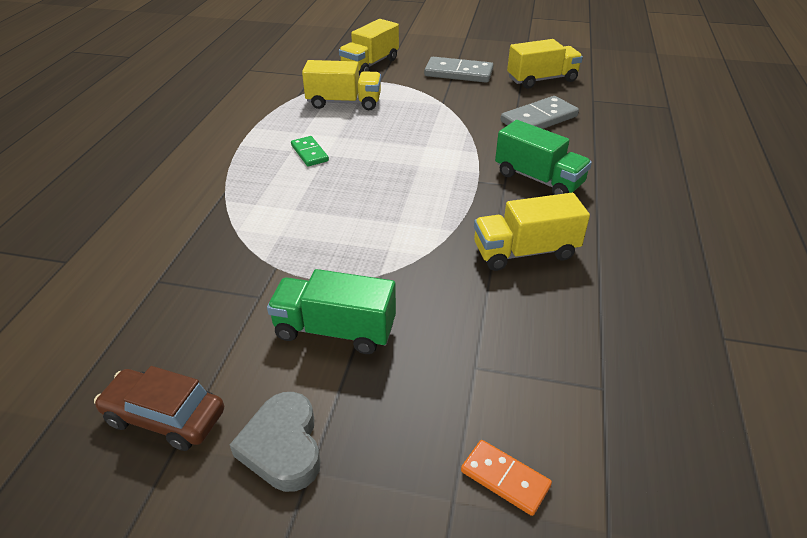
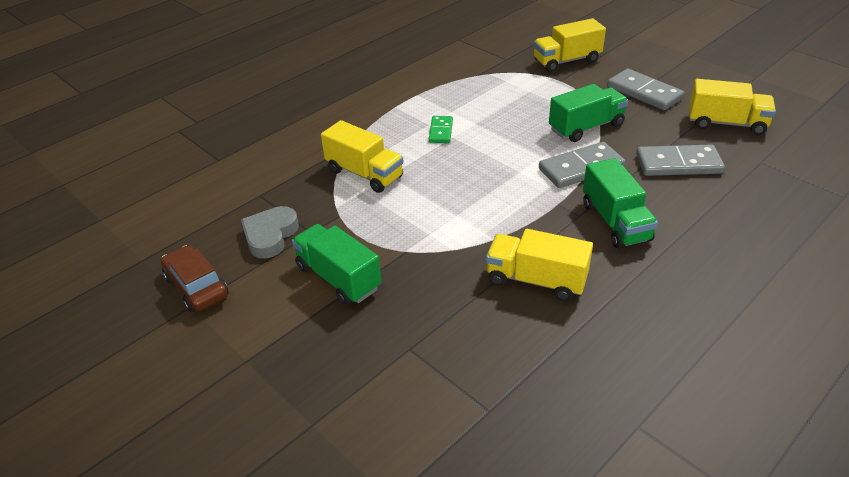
camera: 35 degrees right, 0 degrees up
(283, 446) = (244, 337): grey heart -> grey heart (270, 235)
(344, 103) = (509, 93): yellow truck -> yellow truck (364, 174)
(439, 112) = (586, 127): none -> green truck
(468, 146) = (581, 168): none -> grey domino
(505, 479) = (356, 430): orange domino -> none

